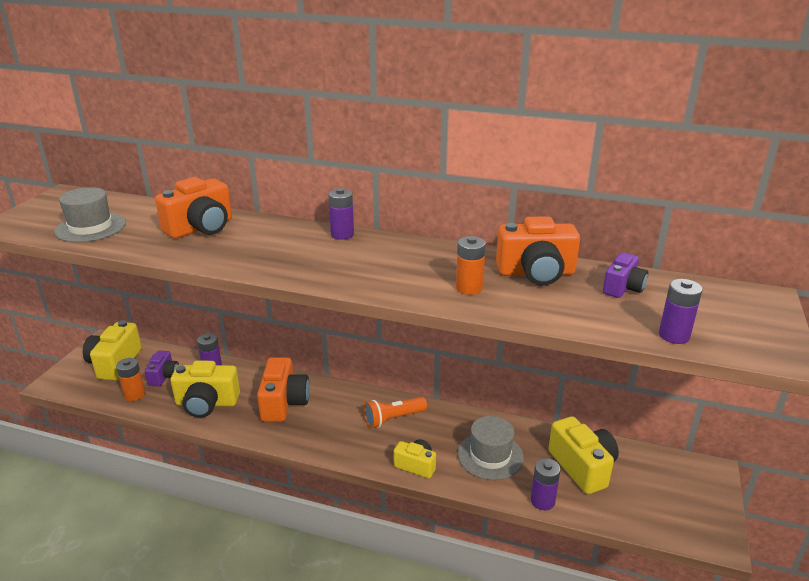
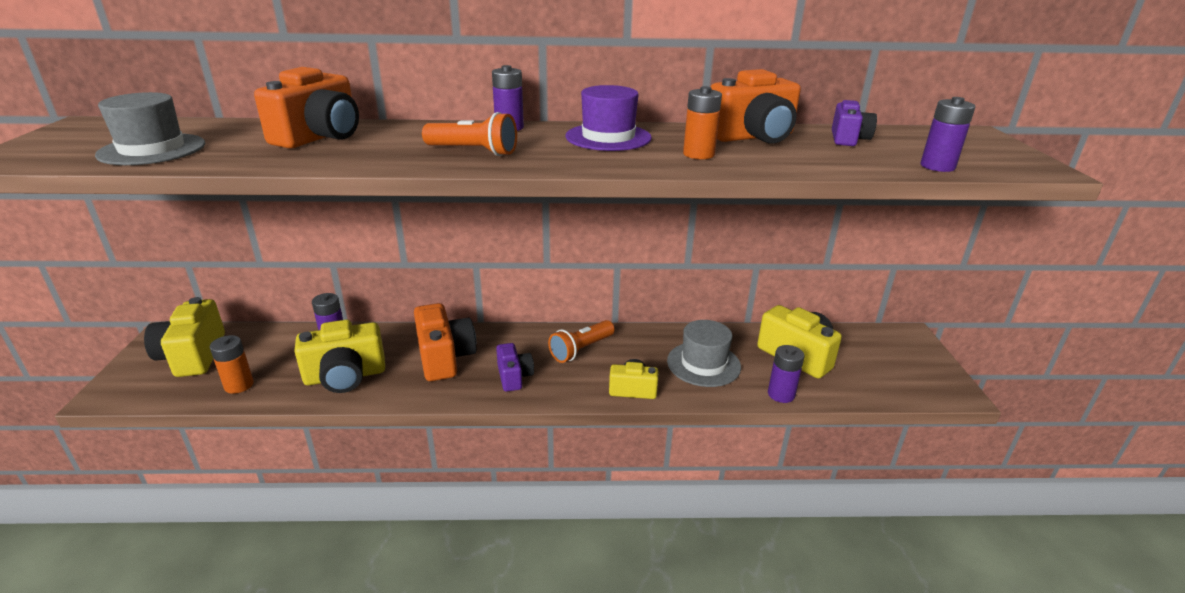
camera: 20 degrees left, 0 degrees up
(164, 376) = (271, 358): purple camera -> purple camera (514, 377)
(296, 259) = (473, 151): none -> orange flashlight
(411, 256) = (608, 137): none -> purple hat

